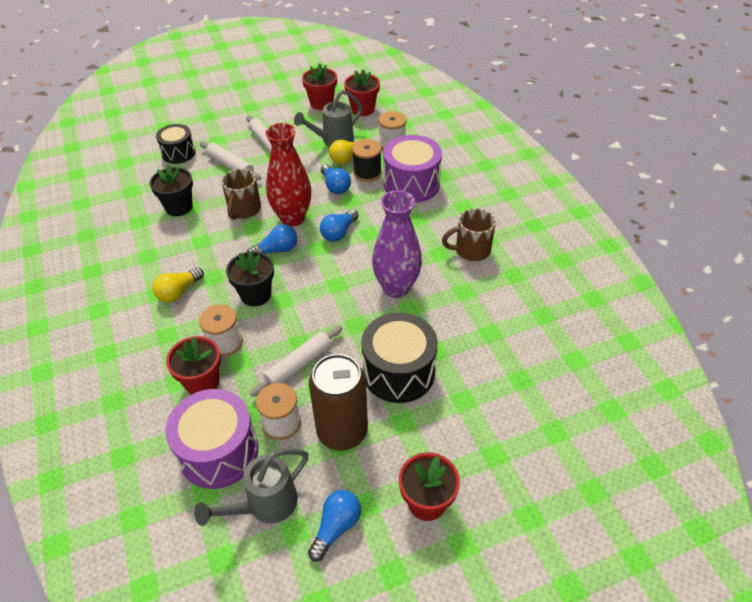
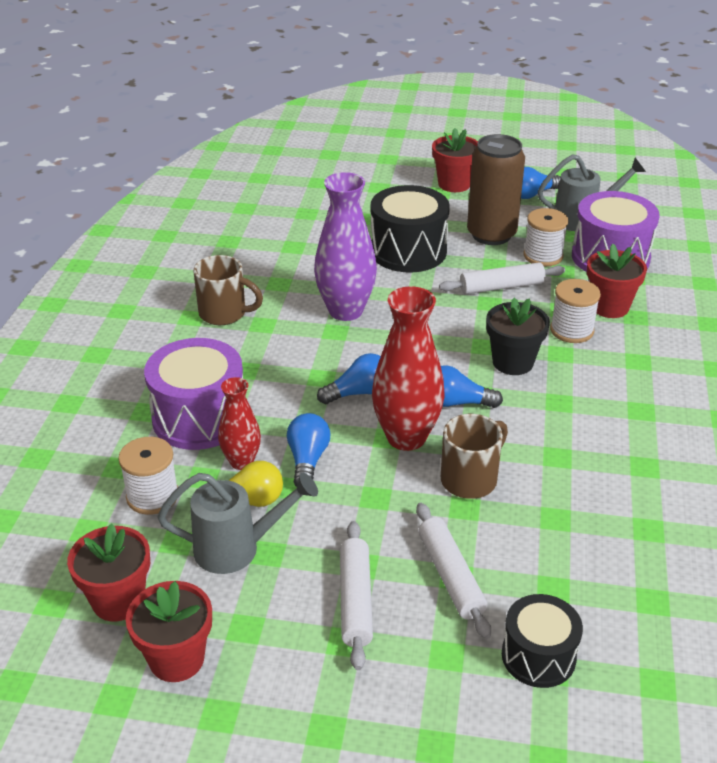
camera: 150 degrees left, 10 degrees down
(179, 207) = (574, 528): black flower pot -> none
(179, 292) = (610, 400): yellow light bulb -> none
(367, 173) = (241, 462): black spool -> red vase

